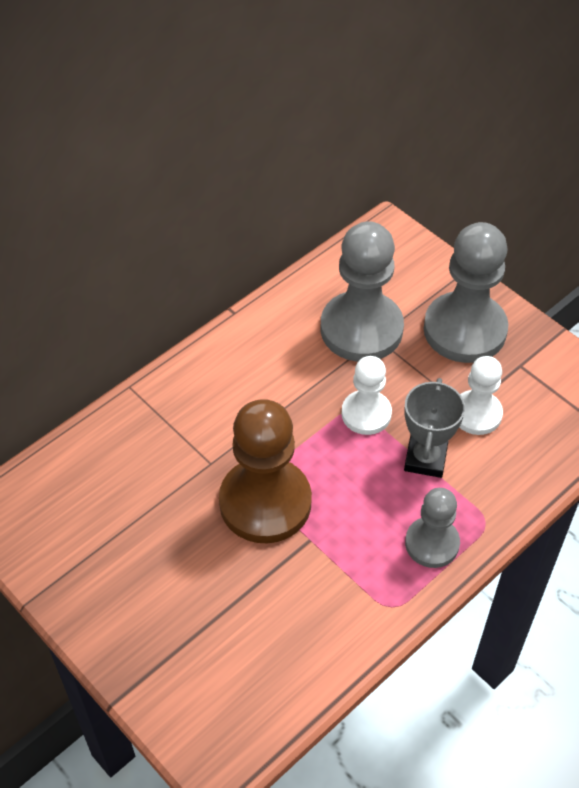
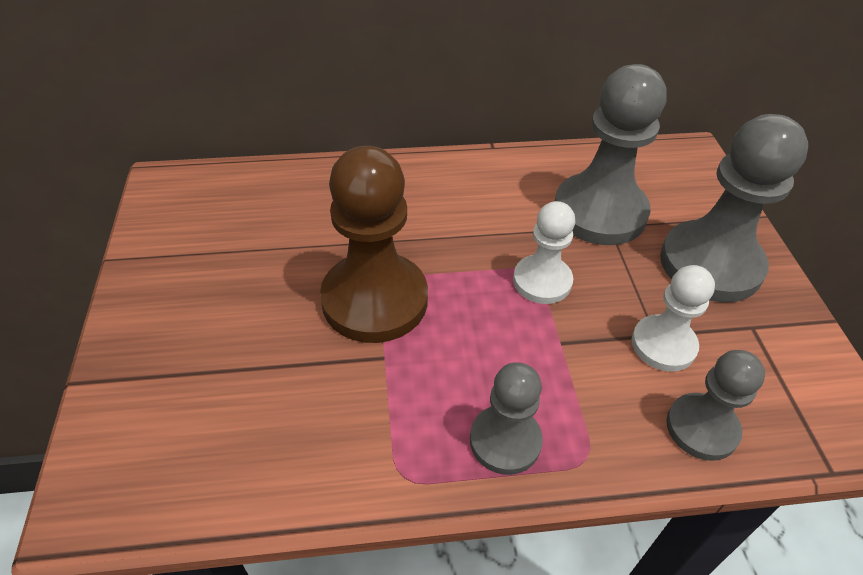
camera: 35 degrees right, 5 degrees down
(425, 459) = (569, 354): grey trophy -> none
(535, 458) = (702, 428): none -> grey pawn

